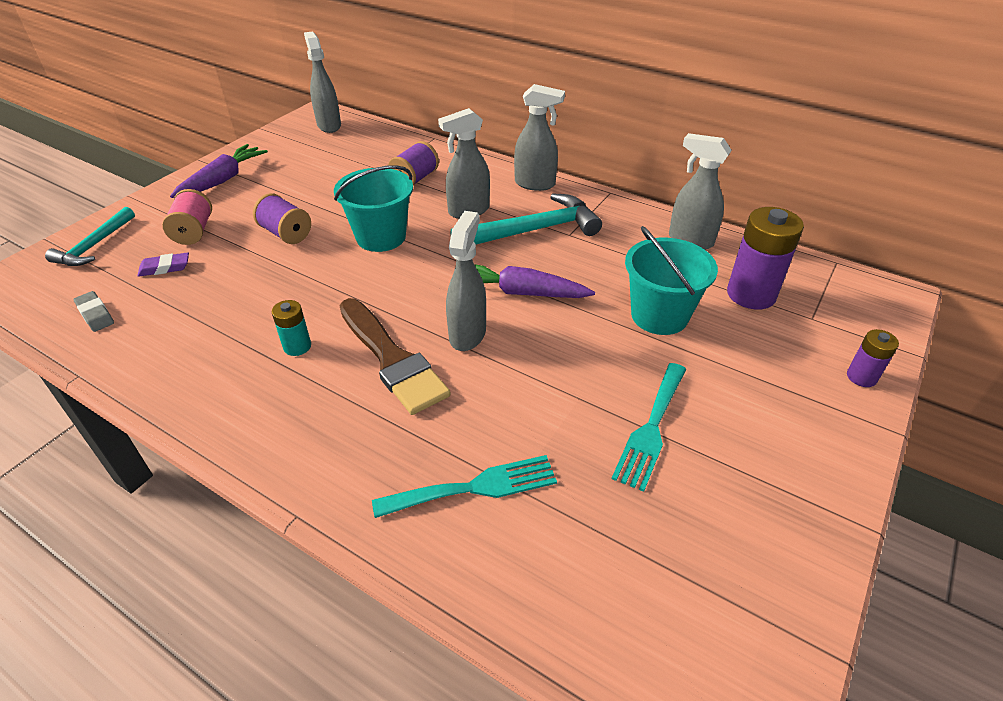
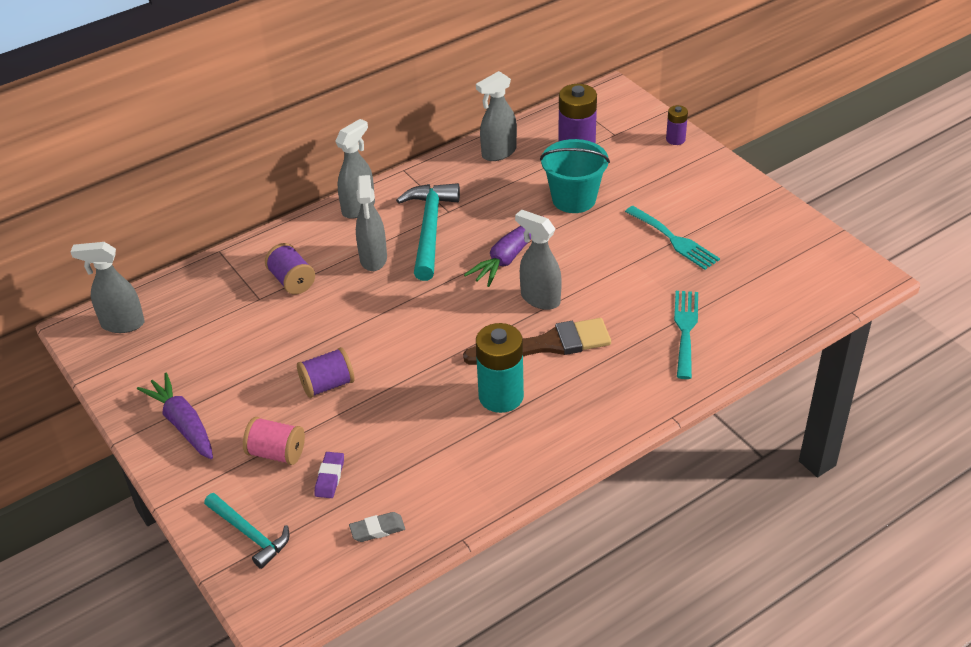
camera: 65 degrees left, 0 degrees up
(297, 346) = (501, 396): turquoise battery -> turquoise battery, size x1.90
(381, 237) = (377, 322): turquoise bucket -> none

